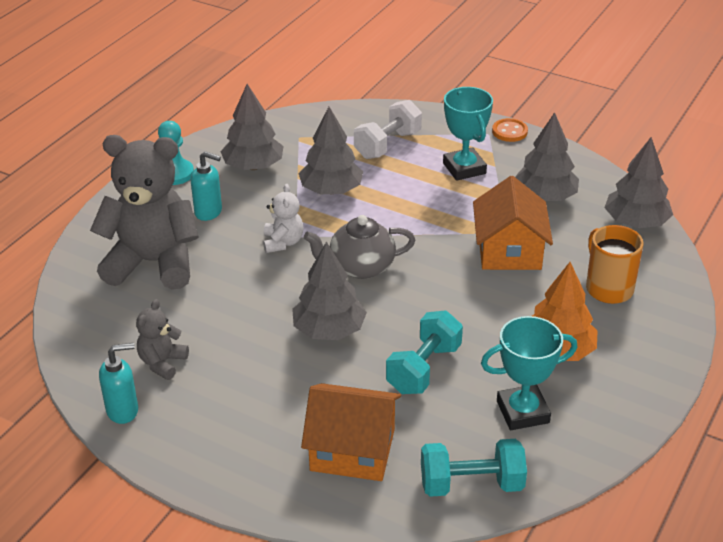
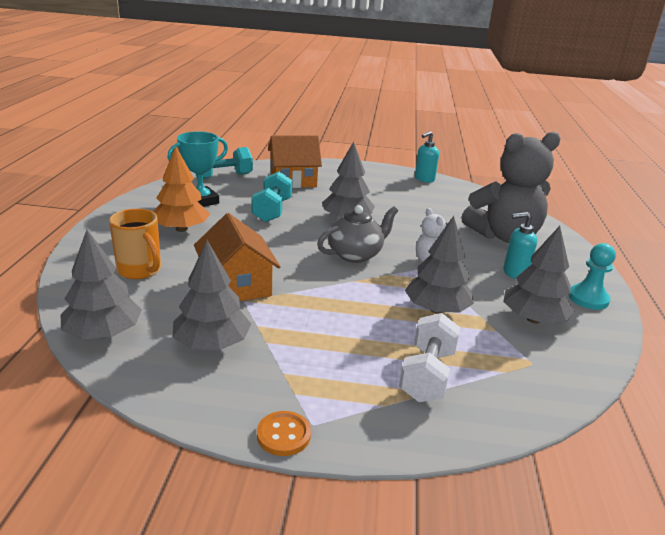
camera: 155 degrees right, 10 degrees down
(162, 363) = (429, 195): grey teddy bear -> none
(464, 168) = (318, 361): turquoise trophy -> none

